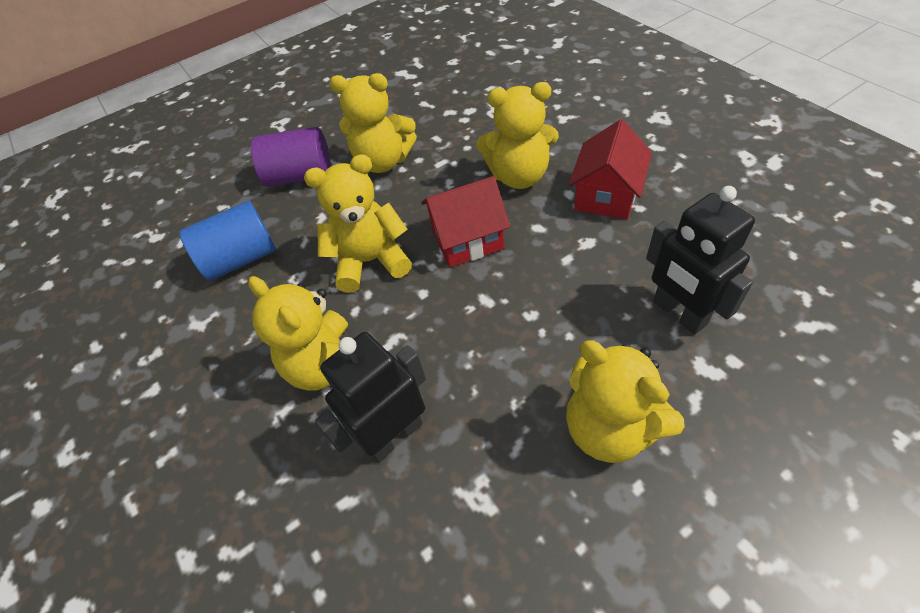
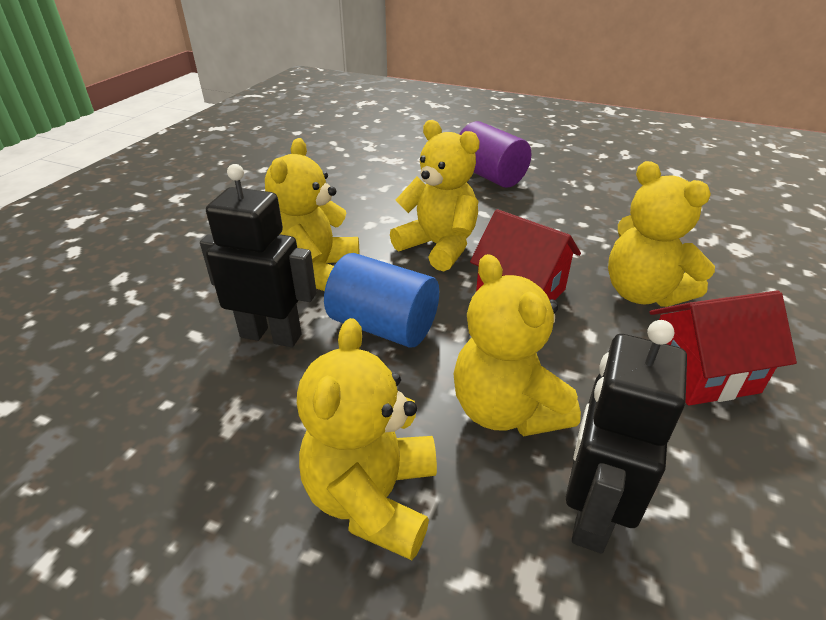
camera: 50 degrees right, 15 degrees down
(241, 258) = (382, 187): blue cylinder -> blue cylinder (383, 326)
(383, 161) = (555, 206): yellow teddy bear -> yellow teddy bear (506, 410)

